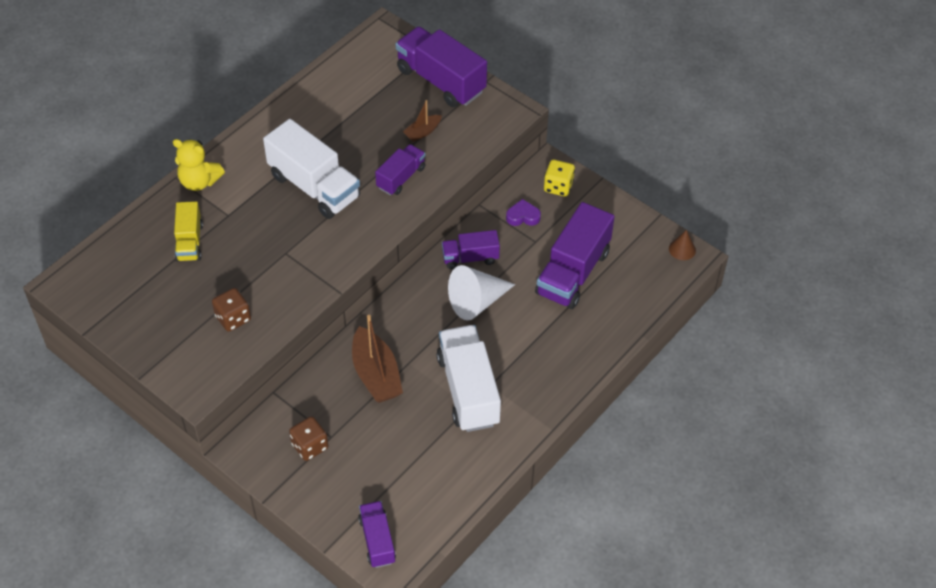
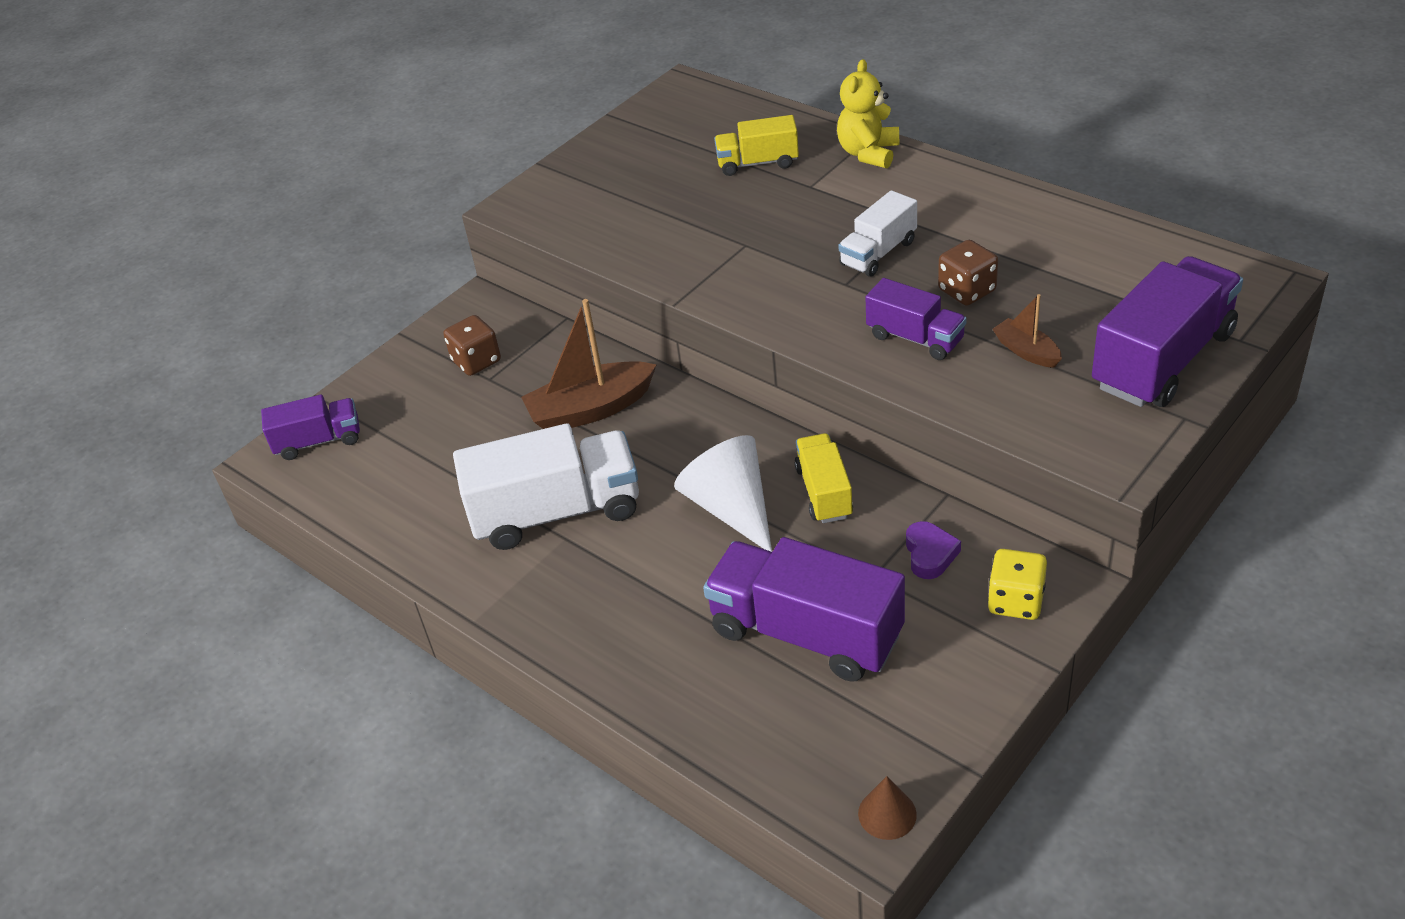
camera: 95 degrees right, 10 degrees down
(233, 318) = (628, 217): brown dice -> brown dice (967, 291)
(314, 186) = (878, 253): white truck -> white truck, size x0.56
(470, 258) = (824, 492): purple truck -> yellow truck

